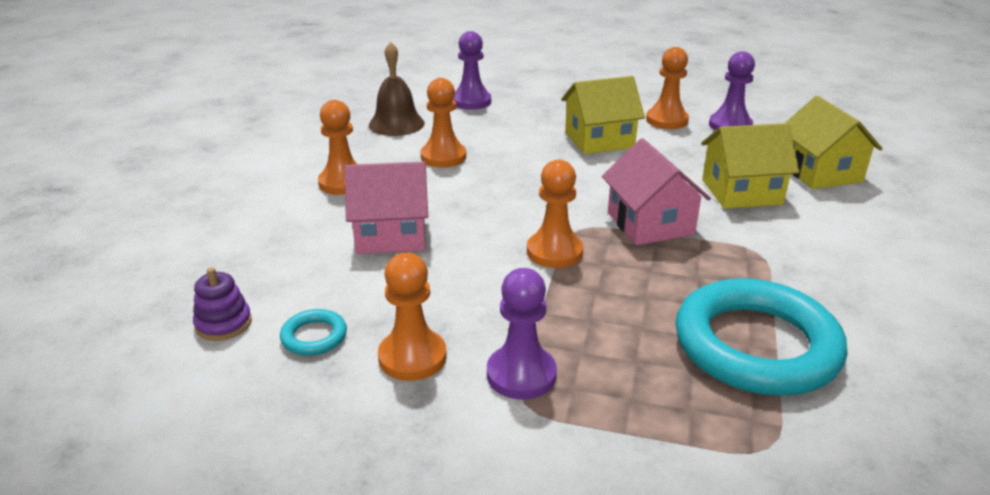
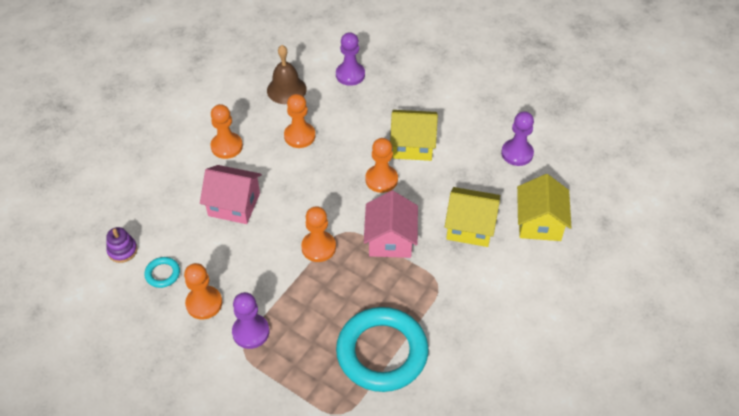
camera: 20 degrees right, 20 degrees up
(666, 120) = (475, 135): orange pawn -> orange pawn (381, 179)

